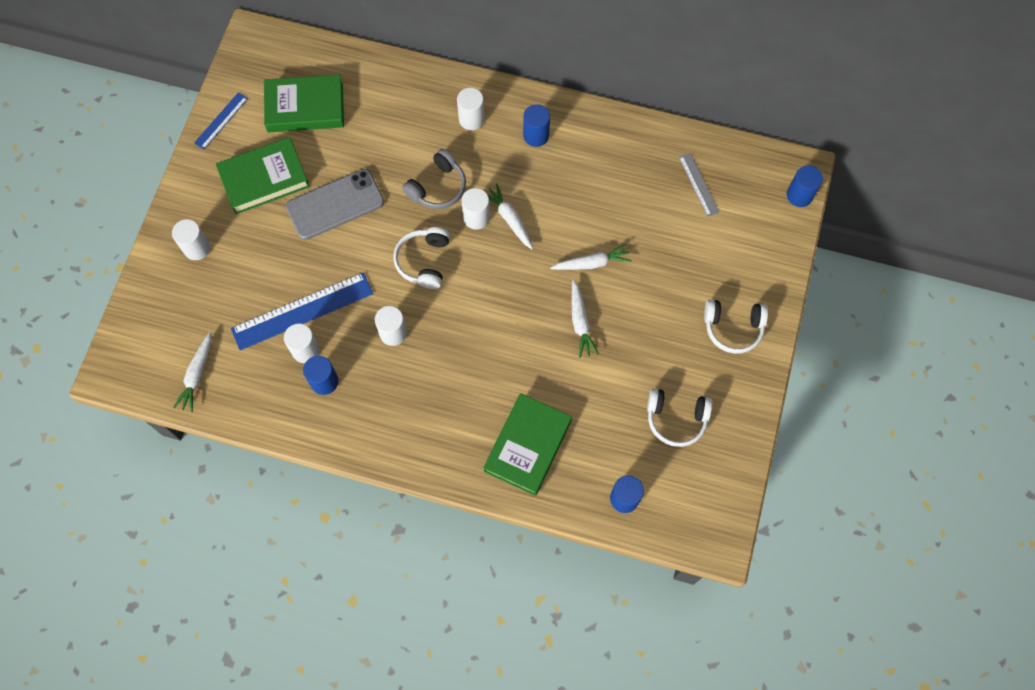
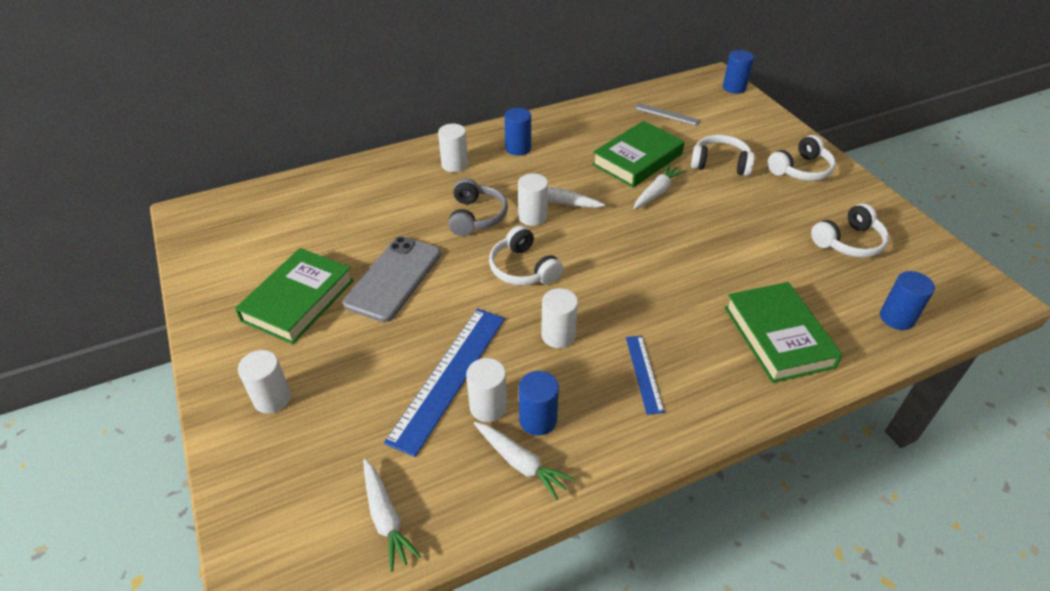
camera: 40 degrees left, 25 degrees down
(221, 120) = (206, 284): blue ruler -> blue ruler (644, 373)
(305, 107) = (291, 231): green book -> green book (637, 159)
(580, 322) = (699, 230): white carrot -> white carrot (520, 463)
(676, 272) = (720, 164): none -> white headphones

